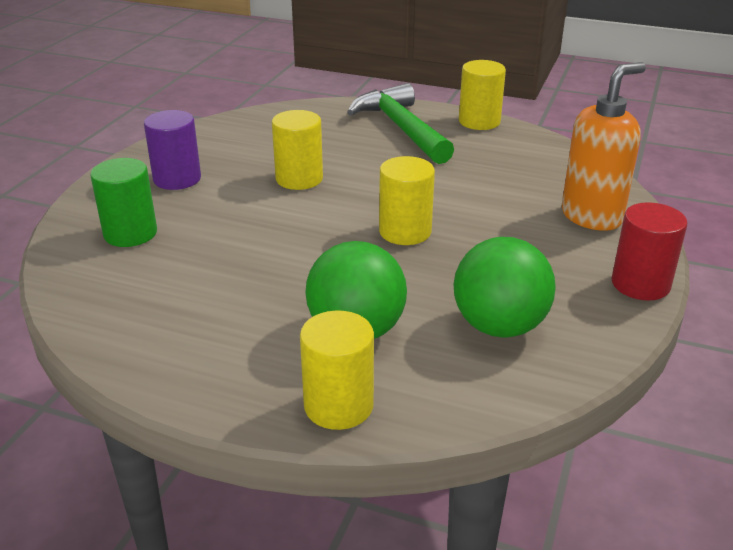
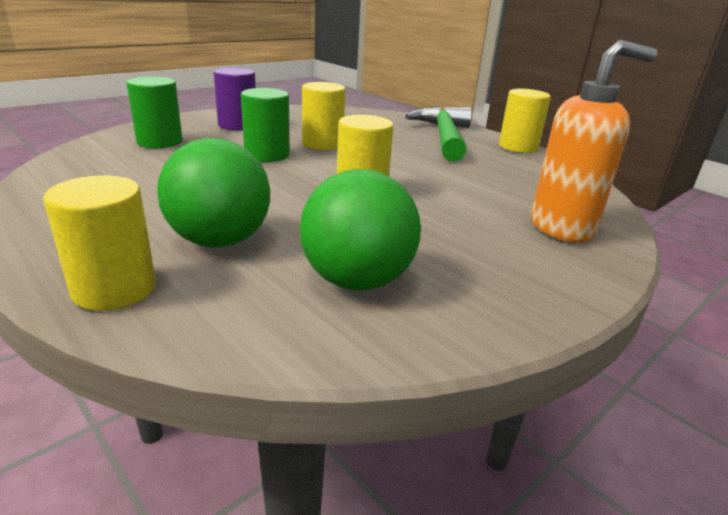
camera: 25 degrees right, 5 degrees down
(265, 214) = (267, 155): none -> green cylinder
(640, 284) = (563, 296): red cylinder -> none

